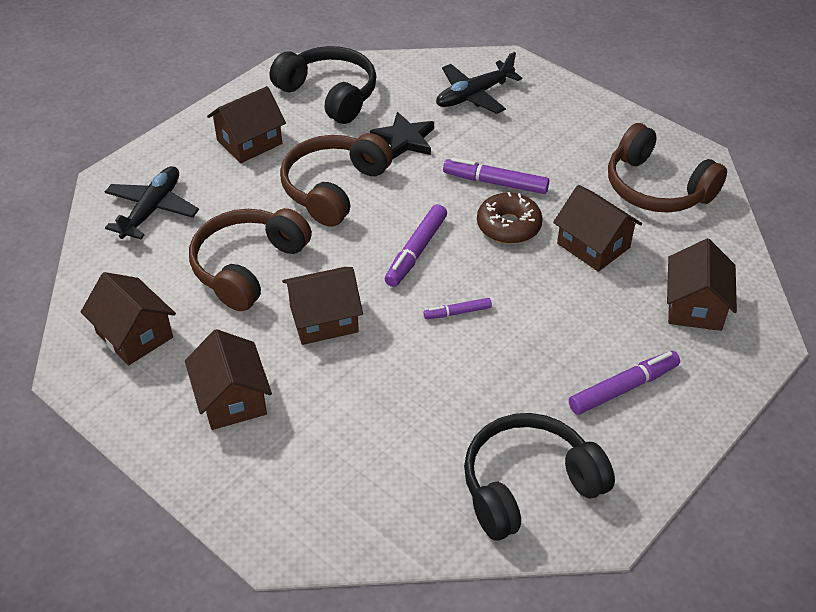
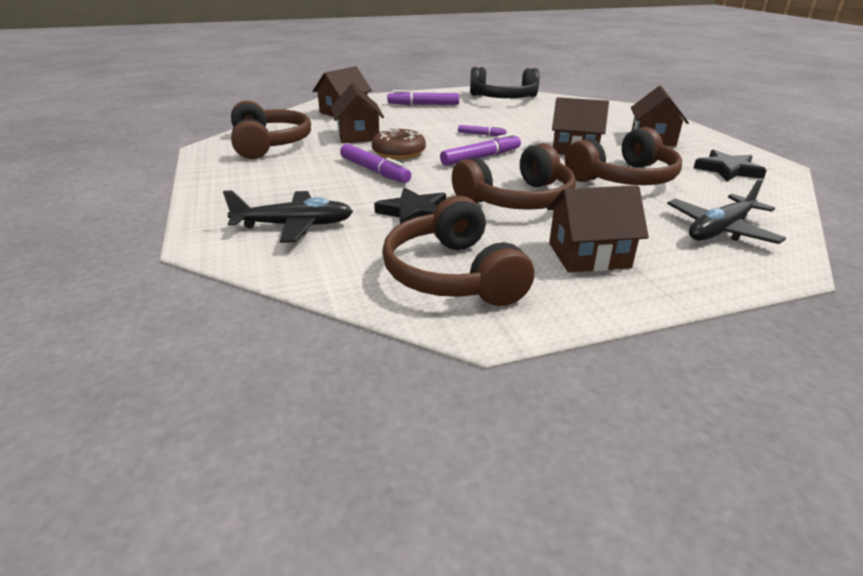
camera: 150 degrees left, 15 degrees down
(134, 335) = (728, 170): brown house -> black star
(329, 94) = (452, 275): black headphones -> brown headphones

